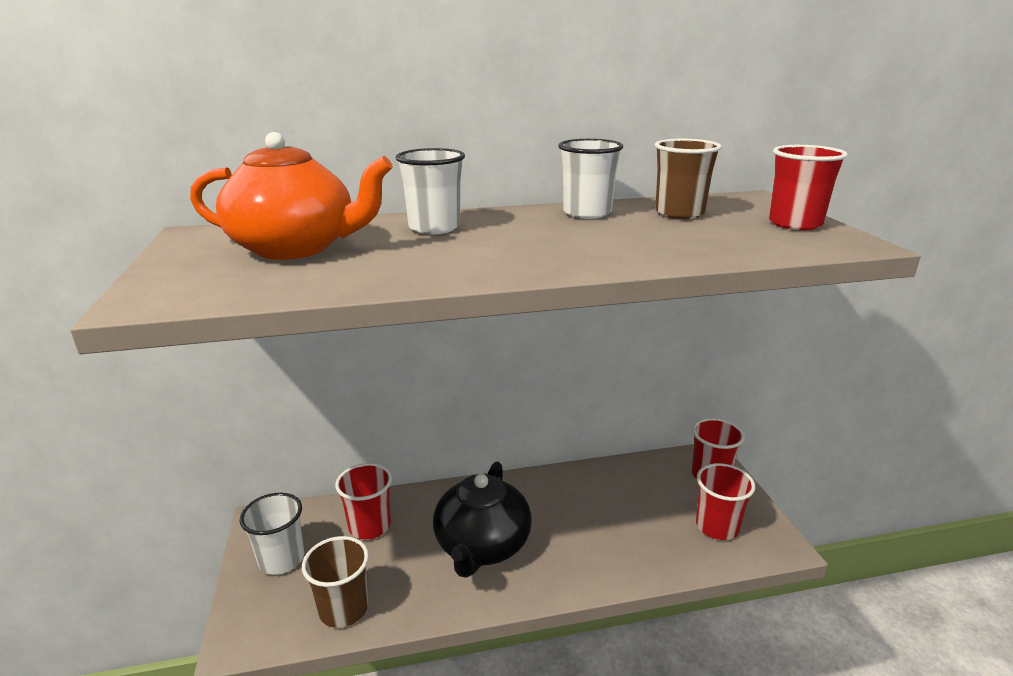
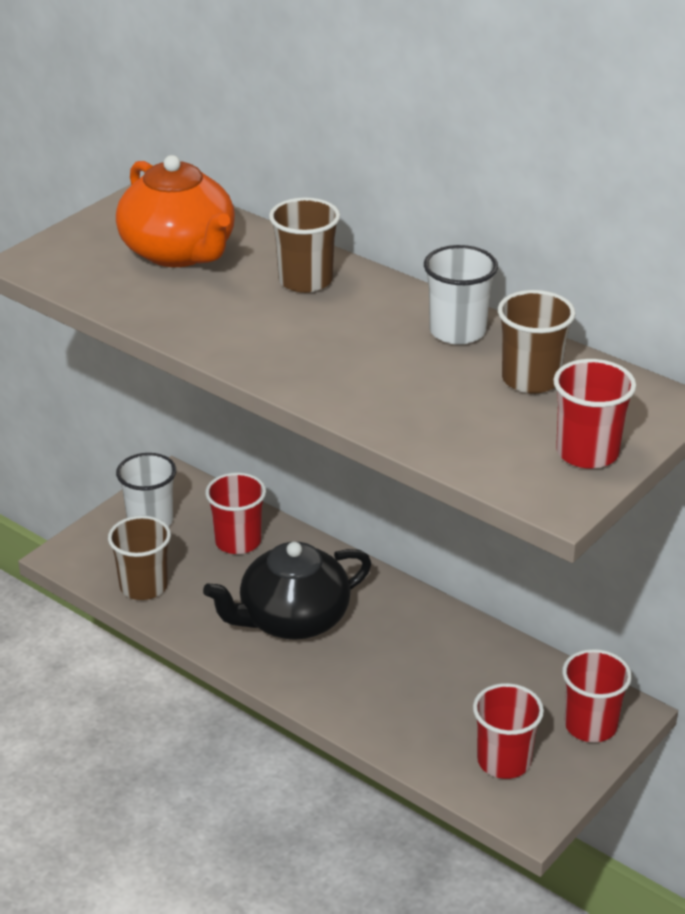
camera: 50 degrees right, 10 degrees up
(434, 228) = (305, 281): white cup -> brown cup

